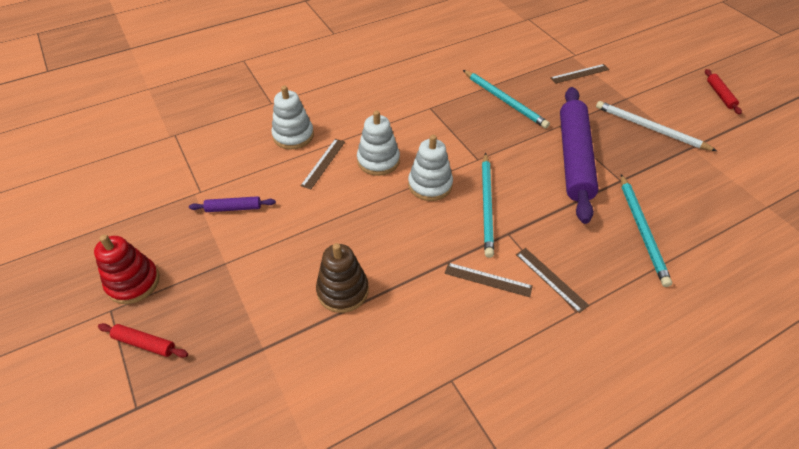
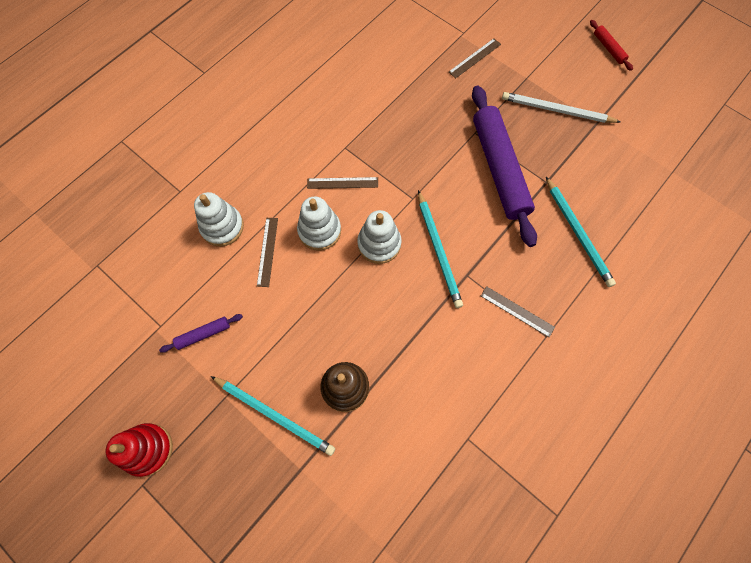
camera: 20 degrees left, 20 degrees up
(144, 343) = (192, 505): red rolling pin -> none
(488, 280) = (465, 331): brown ruler -> brown ruler (342, 183)
(504, 100) = (414, 116): turquoise pencil -> turquoise pencil (274, 415)

